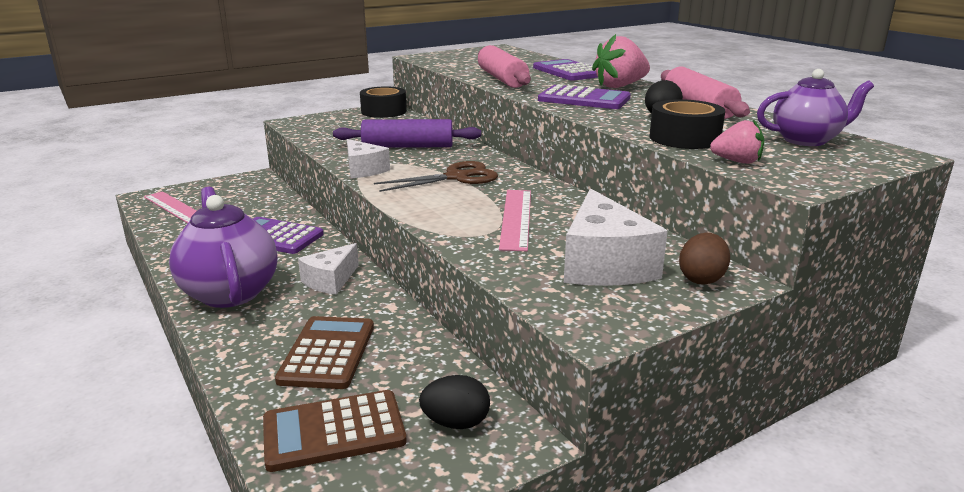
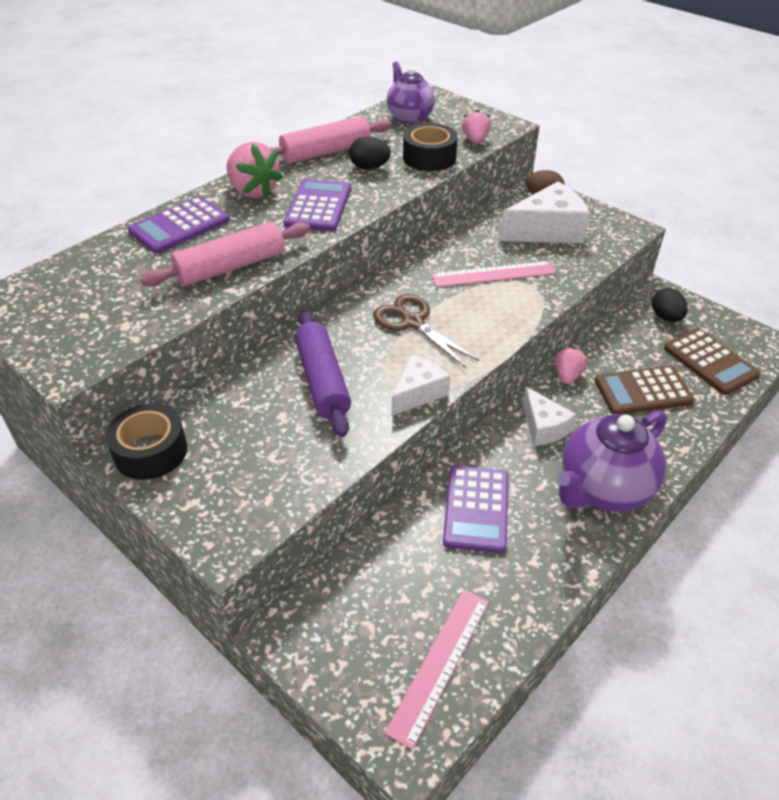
camera: 105 degrees left, 20 degrees up
(330, 281) = (543, 427): white cheese -> white cheese turned 45 degrees clockwise
(391, 310) = (567, 376): none -> pink strawberry

